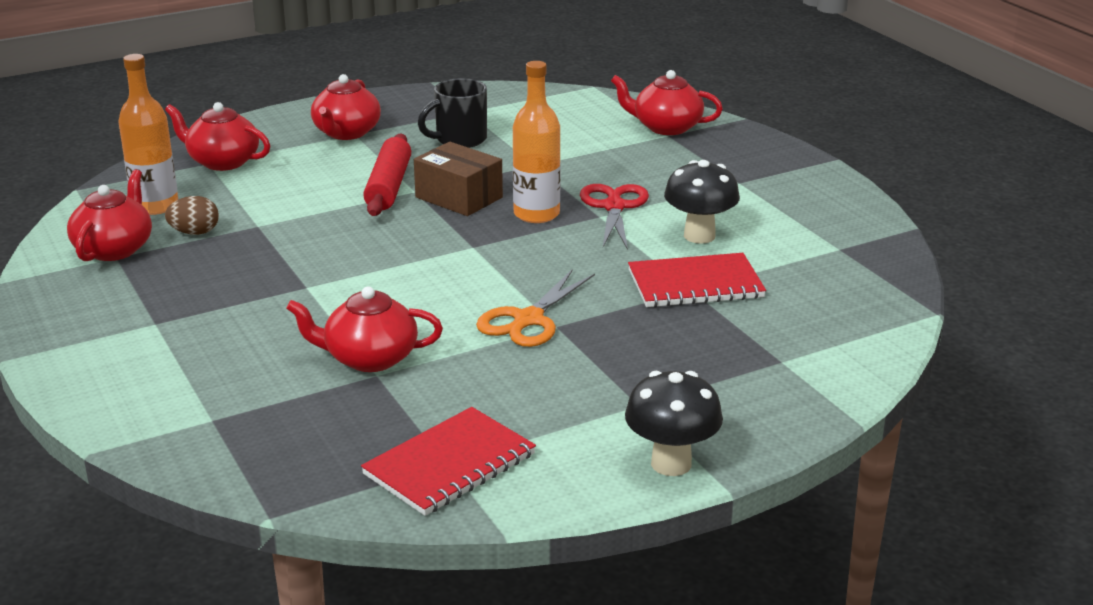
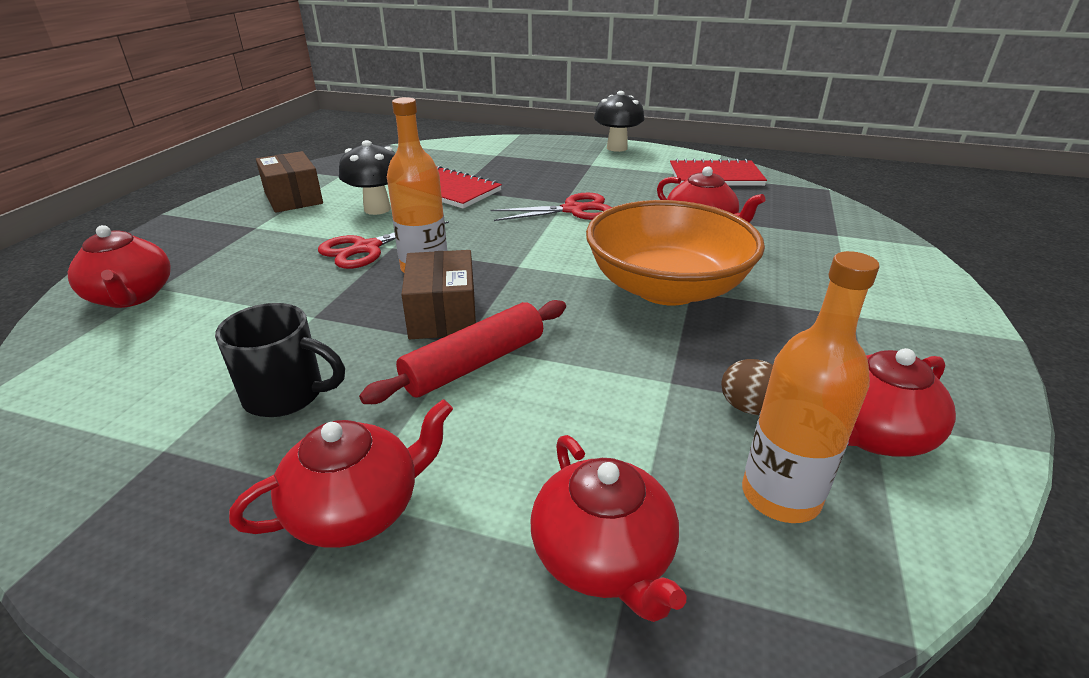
camera: 135 degrees left, 5 degrees up
(329, 280) = (666, 288): none -> orange bowl
(528, 320) = (573, 210): orange scissors -> red scissors
(795, 211) = (293, 198): none -> brown box

